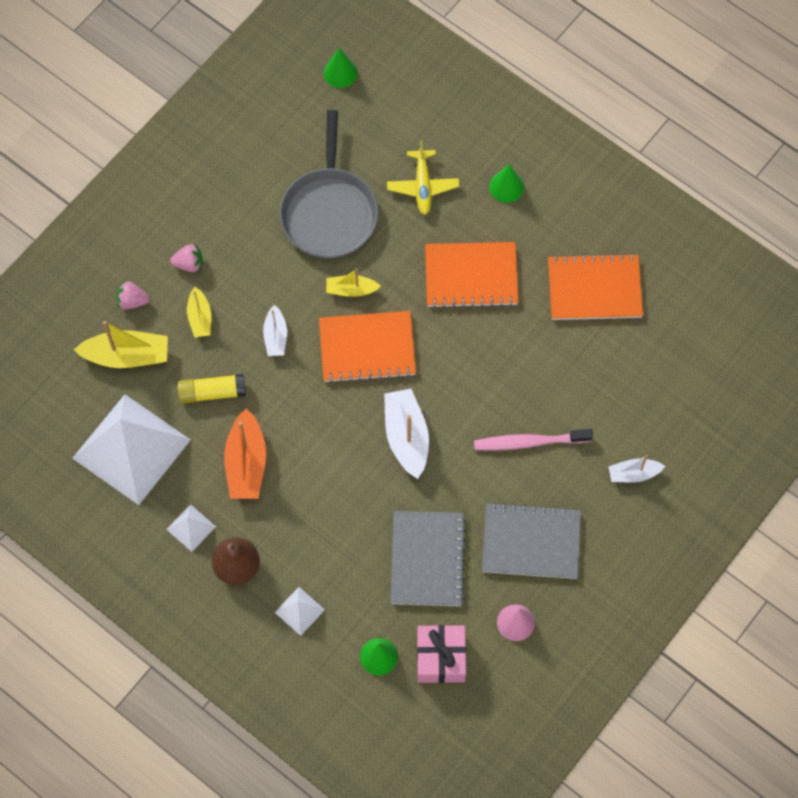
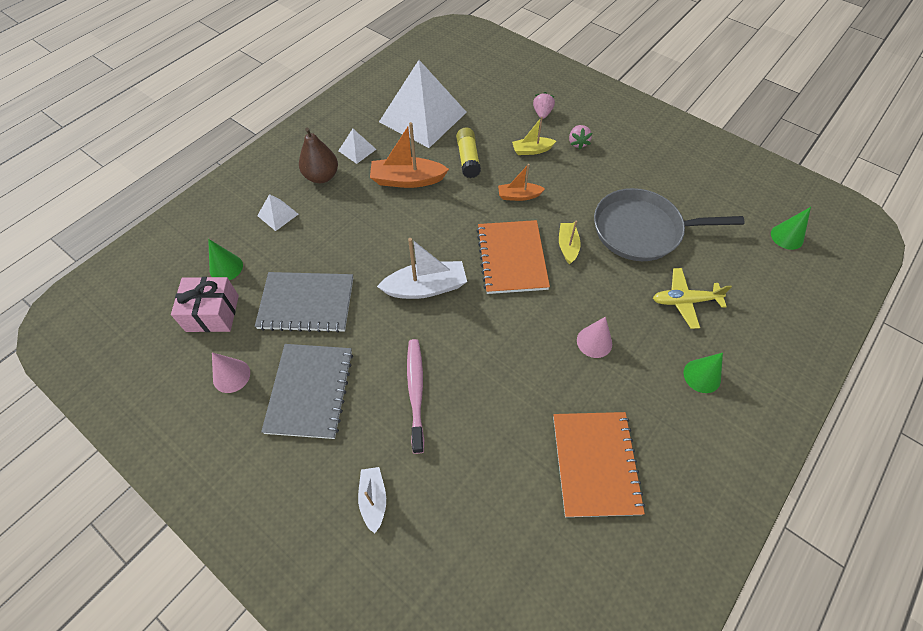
camera: 90 degrees right, 10 degrees down
(127, 356) = (497, 112): yellow boat -> none
(275, 336) = (519, 196): white boat -> orange boat
(471, 276) = (594, 342): orange notebook -> pink cone

